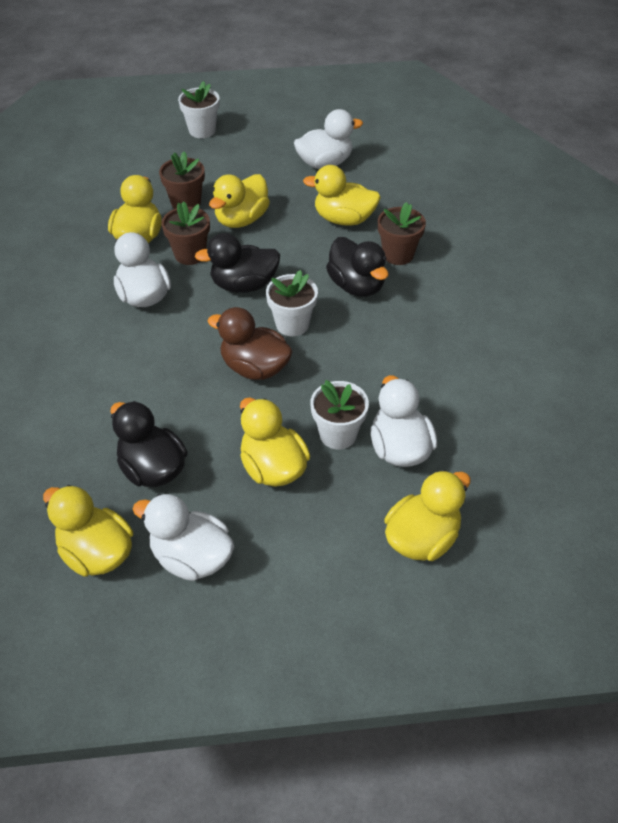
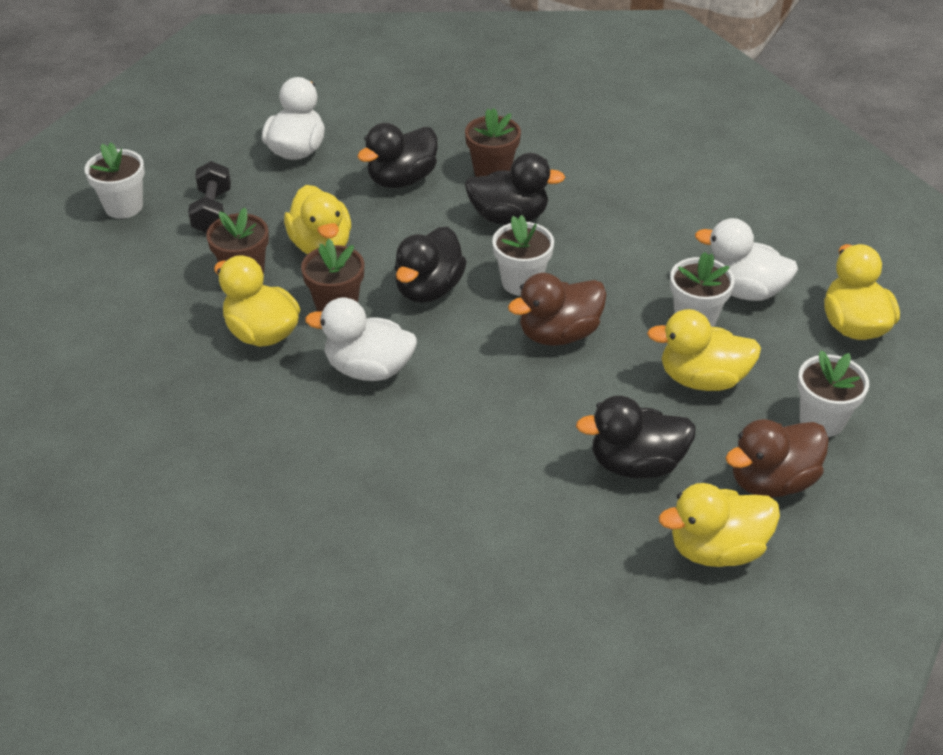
camera: 55 degrees left, 5 degrees down
(191, 557) = (771, 481): white duck -> brown duck
(231, 163) = (212, 211): none -> black dumbbell
(285, 562) = (821, 420): none -> white flower pot
(344, 219) = (402, 179): yellow duck -> black duck

